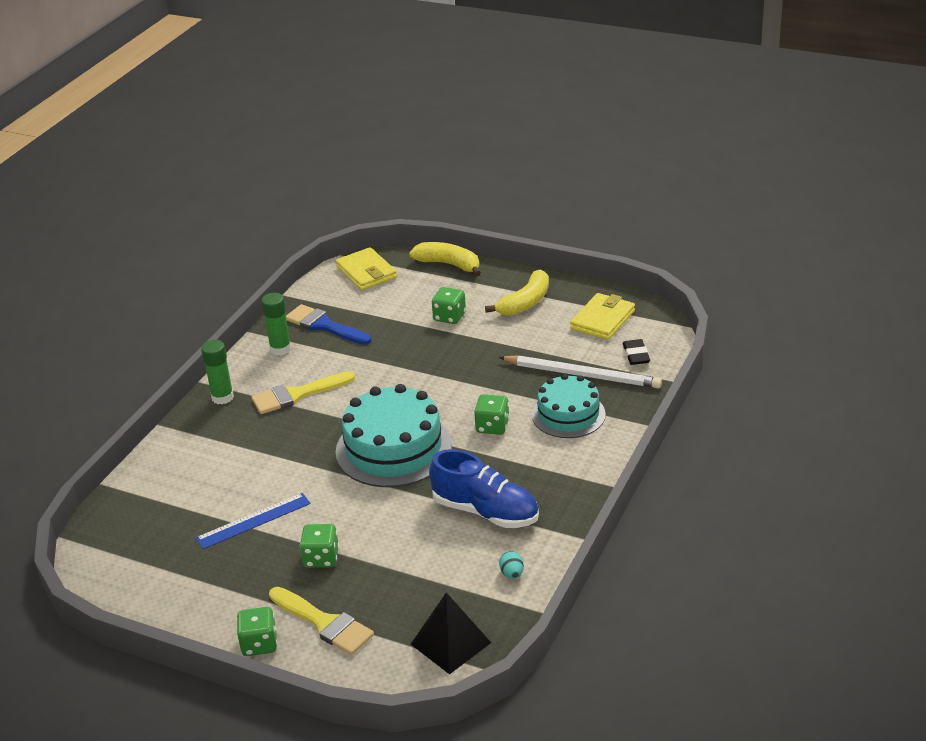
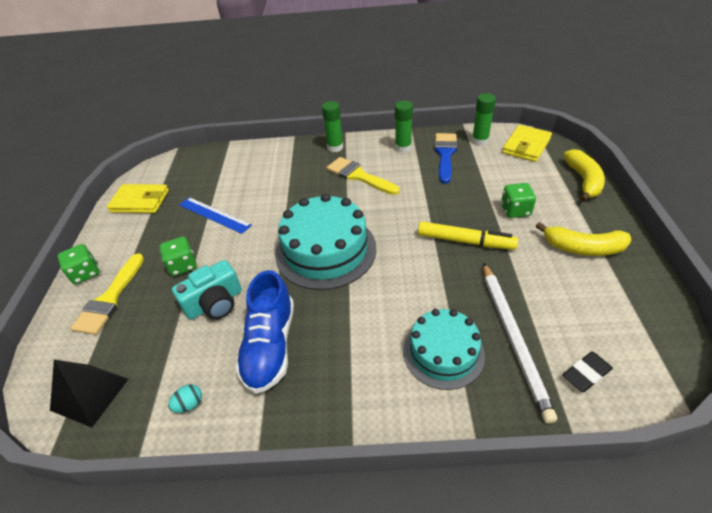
camera: 65 degrees right, 10 degrees up
(326, 296) = (480, 141): none -> green glue stick
(401, 540) = (215, 303): none -> turquoise camera
(461, 359) = (465, 241): none -> yellow marker
(492, 426) = (389, 300): green dice -> none
(602, 320) = (616, 318): yellow wallet -> yellow wallet (140, 201)

